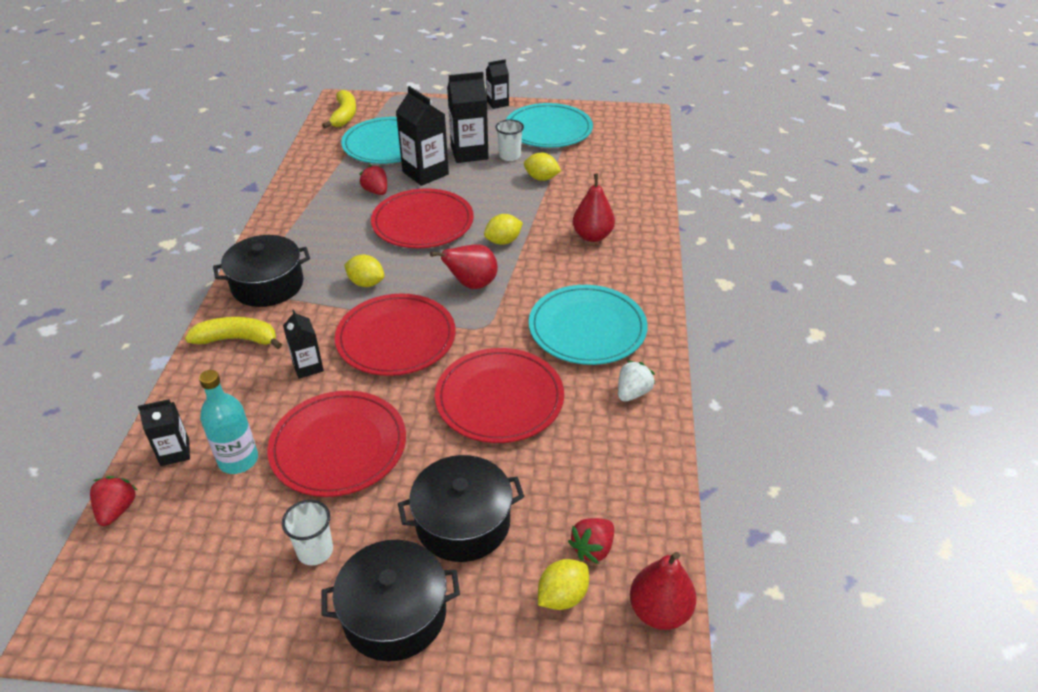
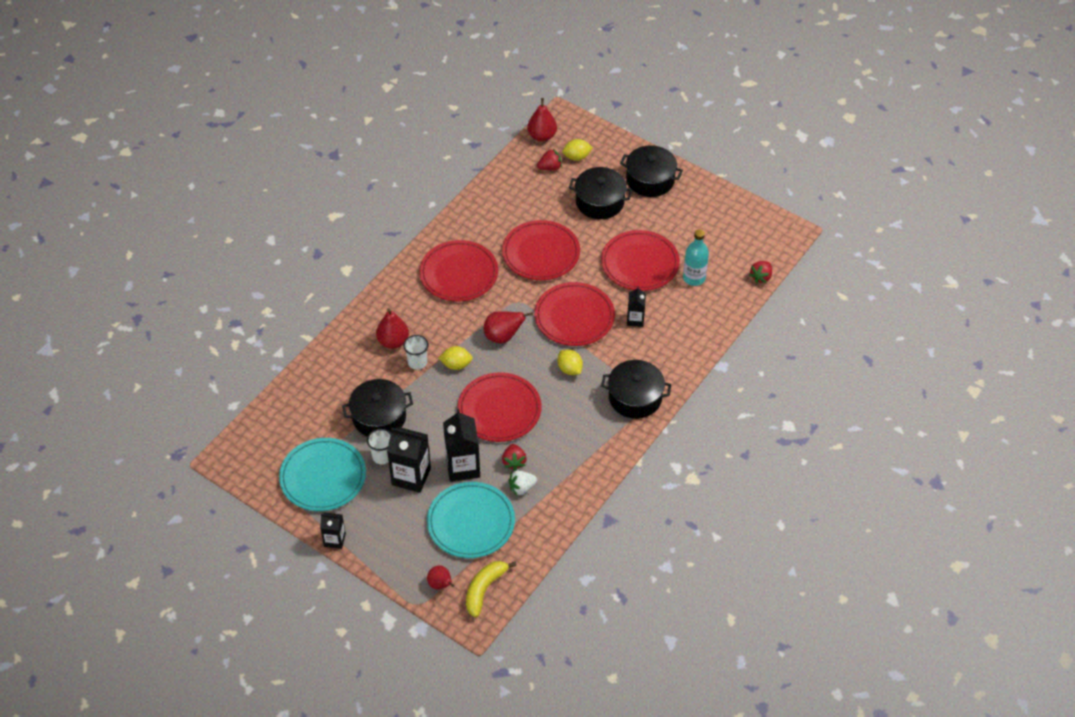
camera: 150 degrees left, 10 degrees up
(175, 452) = (726, 296): black carton -> none
(237, 339) = (670, 359): yellow banana -> none
(315, 551) = (673, 218): white cup -> white cup (417, 362)
(384, 108) = (440, 584): none -> red pear
(541, 178) = (379, 417): yellow lemon -> black pot
(587, 328) = (459, 273): turquoise plate -> red plate
(632, 393) = (468, 225): white strawberry -> white strawberry (522, 488)

